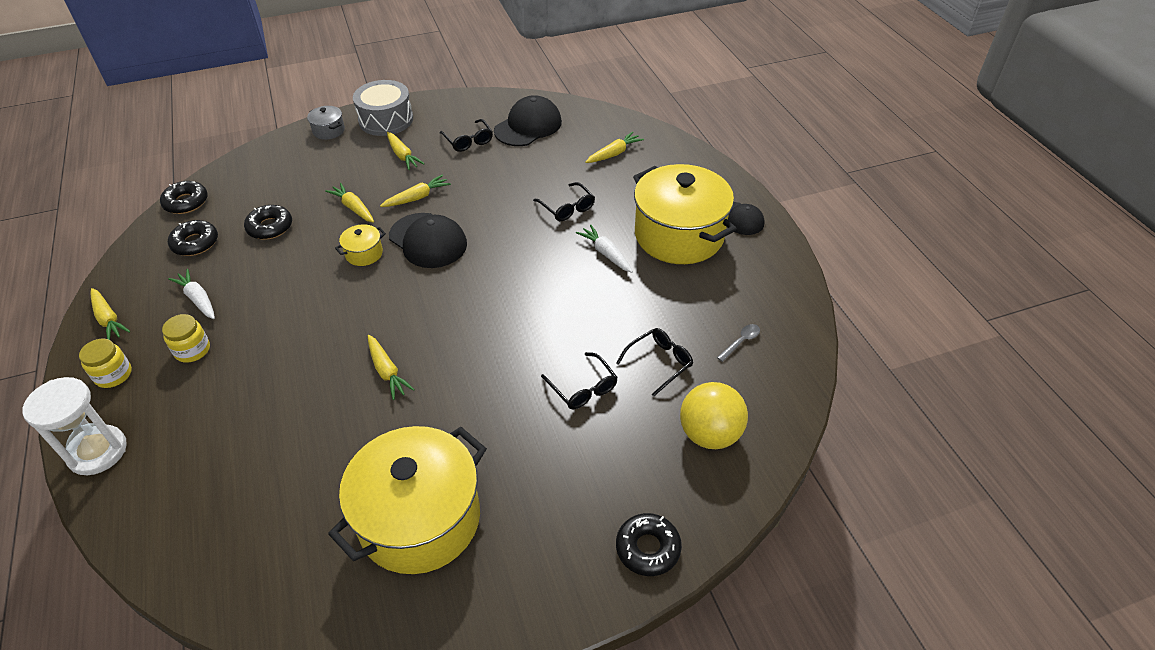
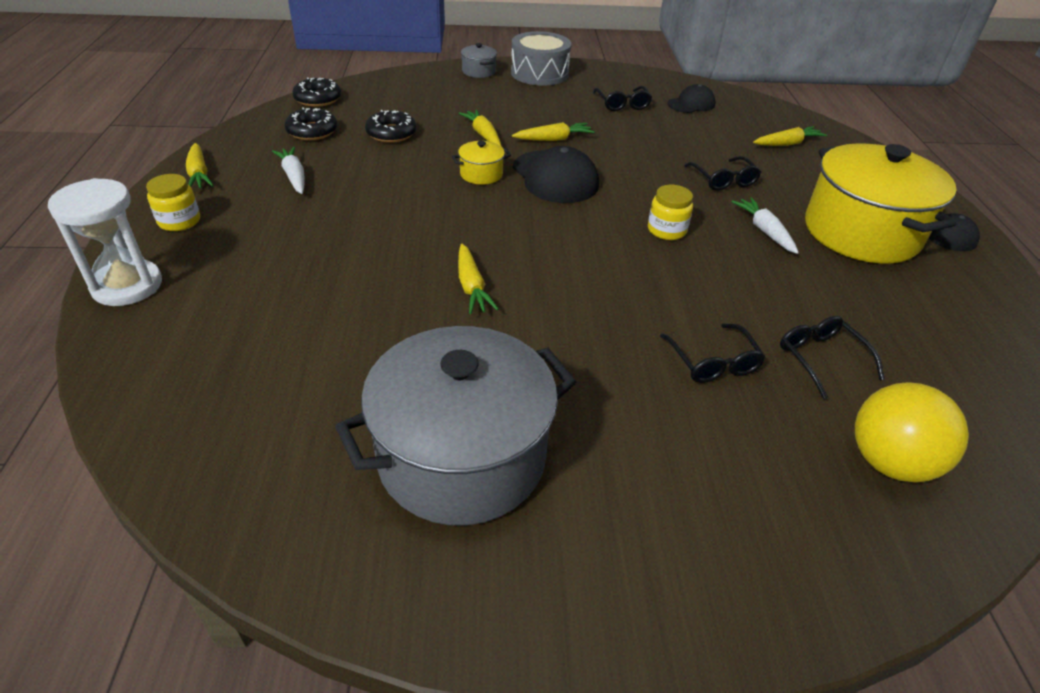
camera: 15 degrees right, 5 degrees down
(192, 350) = (268, 218): yellow jar -> yellow jar (666, 230)
(403, 156) = (548, 103): yellow carrot -> none
(420, 519) = (462, 457): yellow pot -> grey pot
(528, 126) = (691, 104): black cap -> black cap, size x0.61
(648, 548) = (779, 590): black donut -> none
(659, 363) = (821, 359): black glasses -> black glasses turned 90 degrees counterclockwise
(741, 342) = (941, 362): grey spoon -> none

